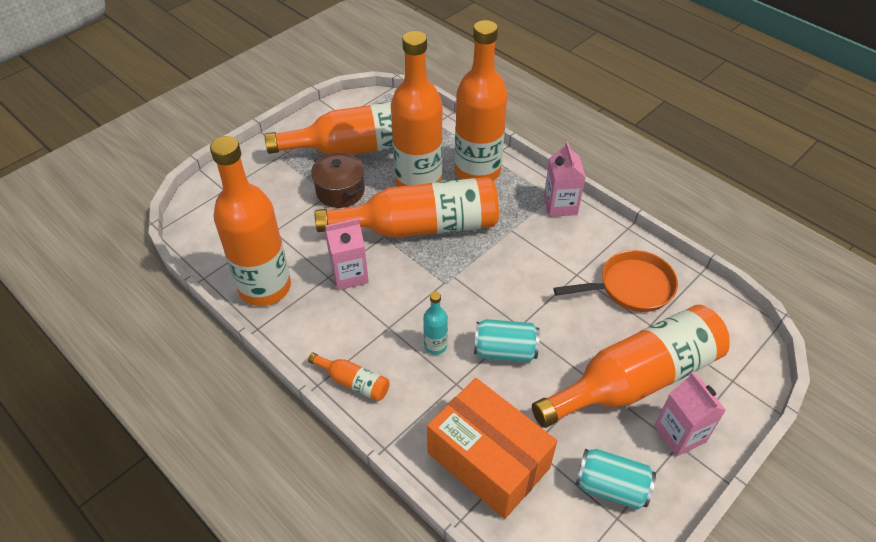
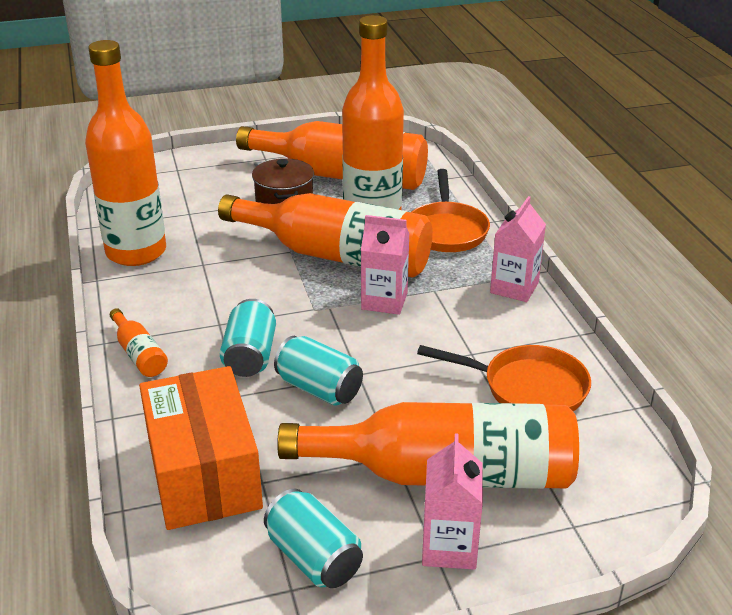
camera: 30 degrees right, 15 degrees down
(349, 275) = (224, 270): pink carton -> pink carton (384, 301)
(435, 345) = (250, 356): turquoise bottle -> turquoise can
(477, 171) = (446, 230): orange bottle -> orange pan

